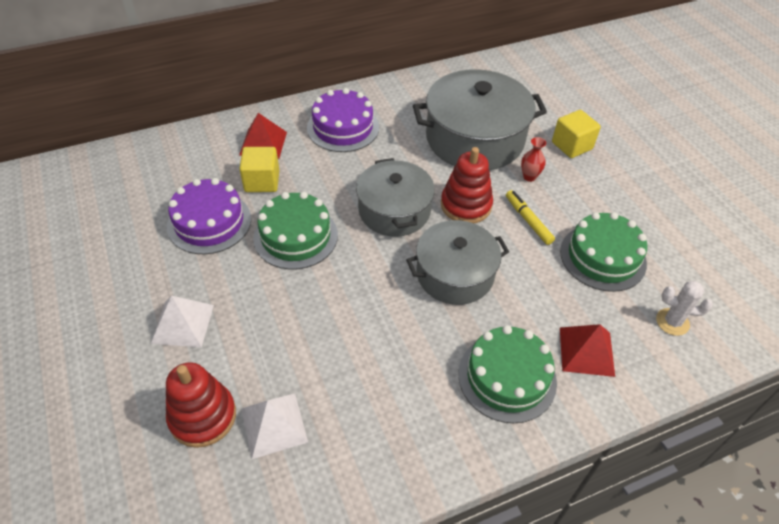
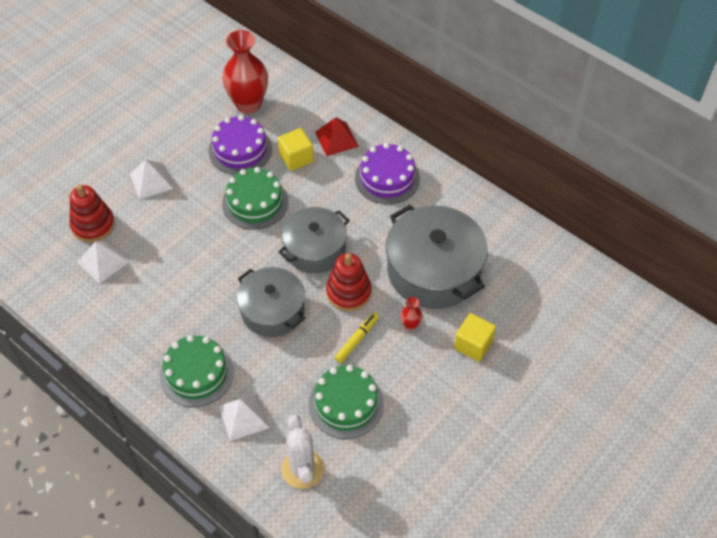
camera: 65 degrees right, 5 degrees up
(150, 192) = (248, 104): none -> red vase
(586, 351) = (244, 416): red pyramid -> white pyramid
(672, 322) = (302, 469): white cactus -> white cactus, size x1.52

